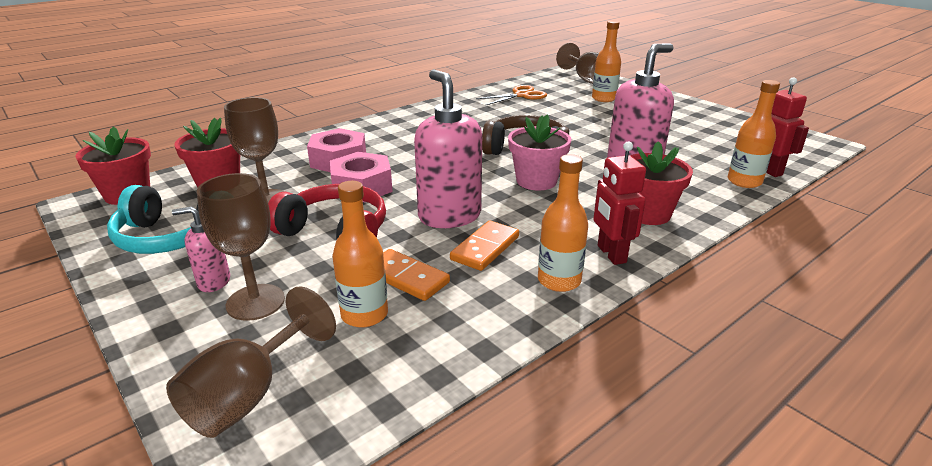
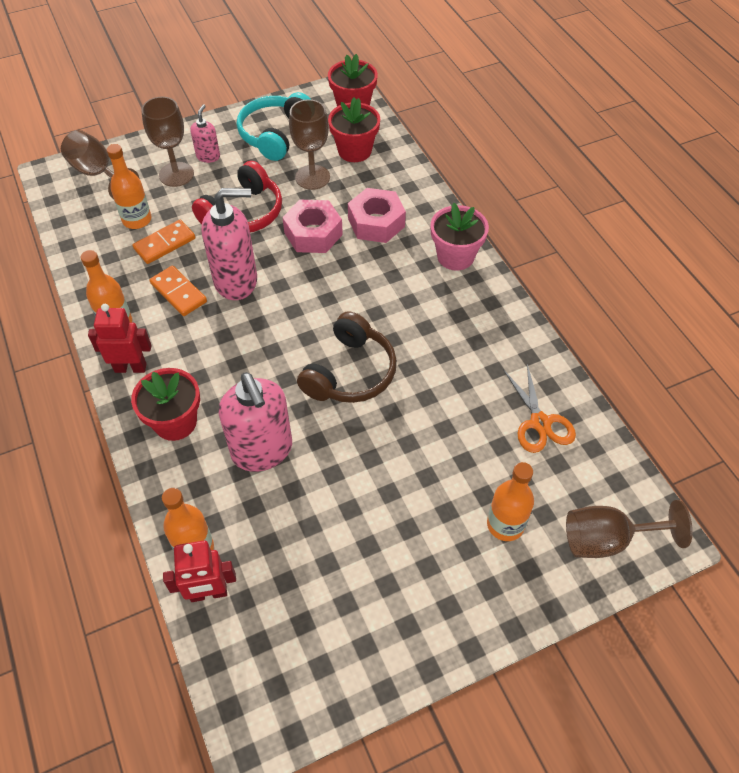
camera: 105 degrees right, 25 degrees up
(536, 181) = (274, 358): pink flower pot -> pink flower pot (455, 256)

